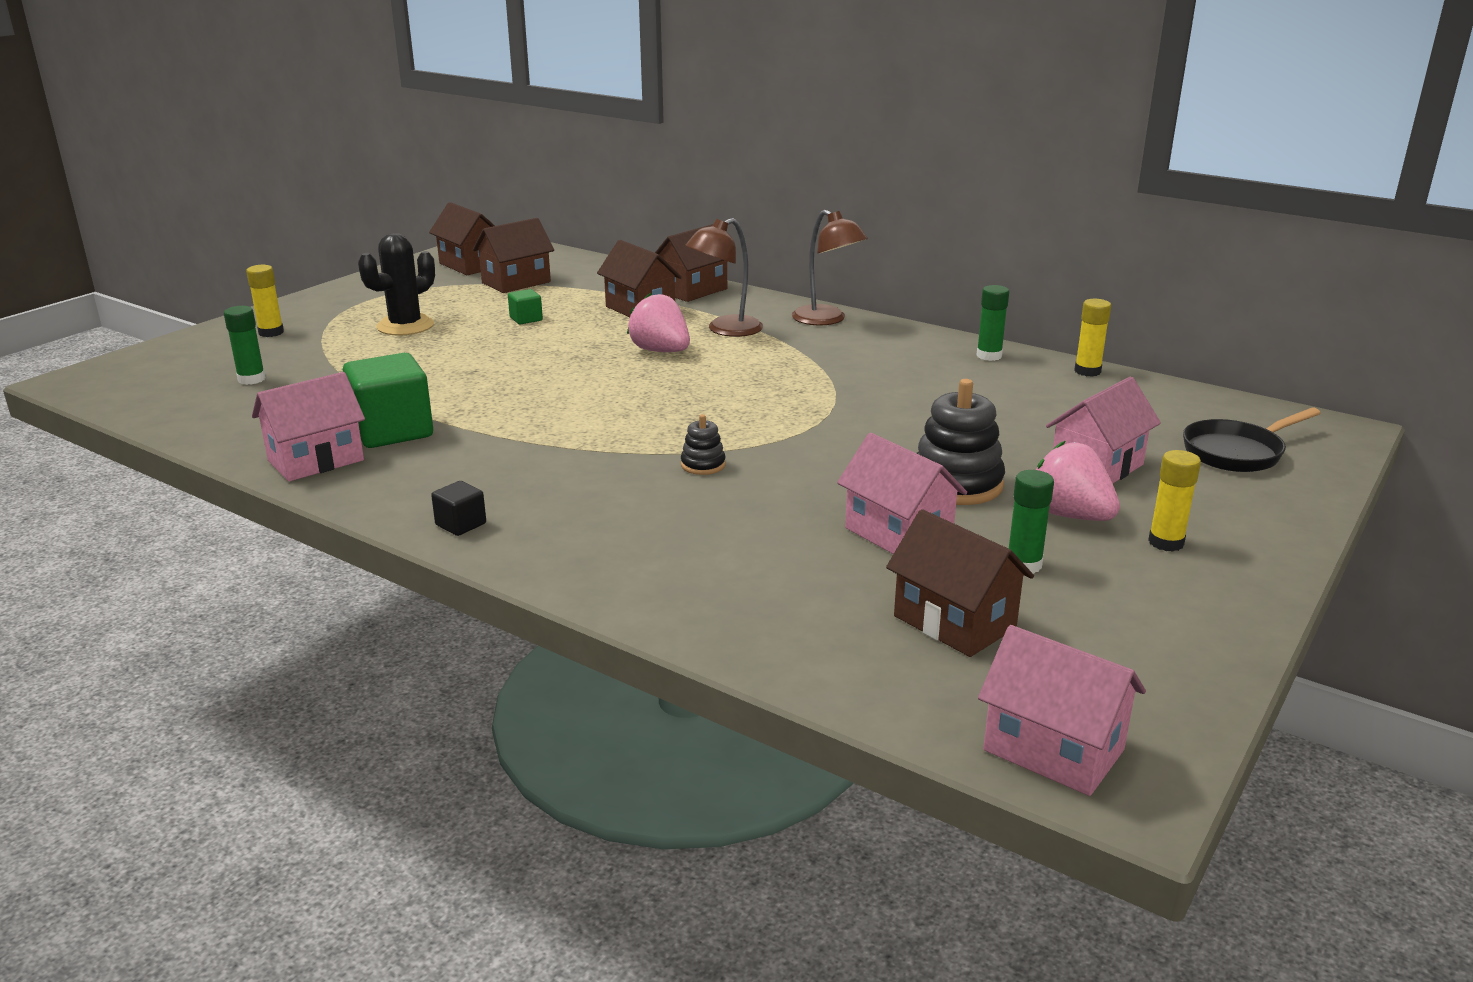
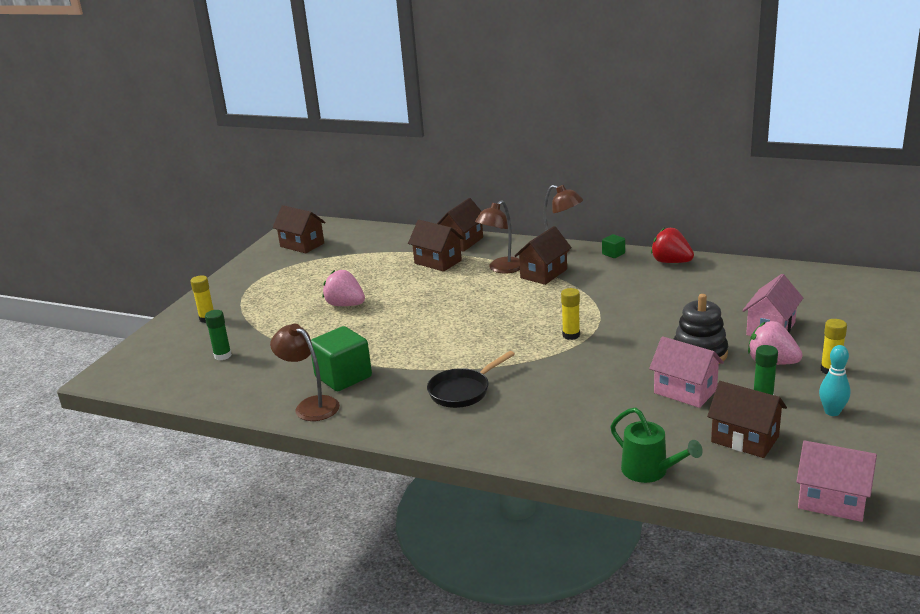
camera: 10 degrees left, 0 degrees up
(316, 460) = (310, 405): pink house -> brown lamp
(405, 326) = (294, 299): black cactus -> none
(461, 524) = (432, 432): black cube -> none
(516, 282) = (342, 254): brown house -> brown house (543, 273)
(526, 319) = (369, 281): green cube -> green cube (613, 254)
(660, 351) = (471, 291): pink strawberry -> pink strawberry (345, 305)
(703, 465) = (548, 366): black stacking toy -> none
(762, 643) = (650, 471): none -> green watering can
(989, 356) = (671, 262): green glue stick -> red strawberry
(1087, 371) = (733, 264): yellow glue stick -> yellow glue stick (571, 335)
(1133, 606) = (832, 412): none -> turquoise bowling pin
(1237, 452) = (841, 305): black pan -> black pan (463, 391)

